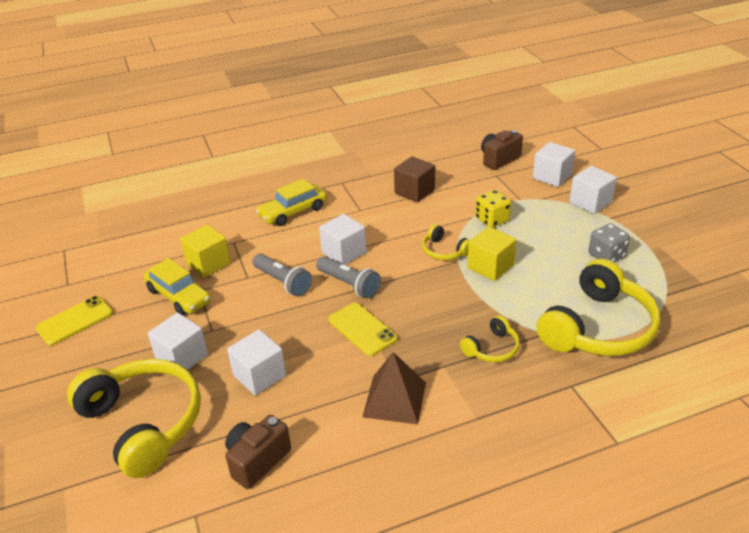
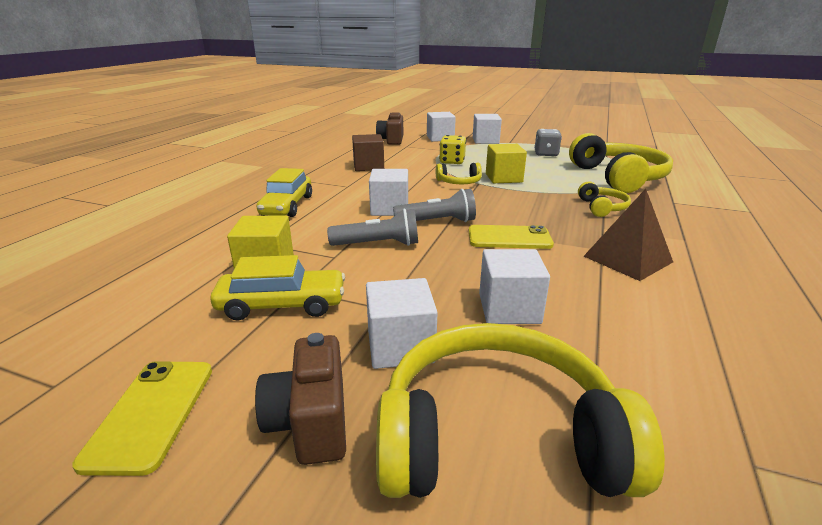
camera: 50 degrees left, 10 degrees down
(257, 460) = (664, 365): brown camera -> brown camera (310, 422)

